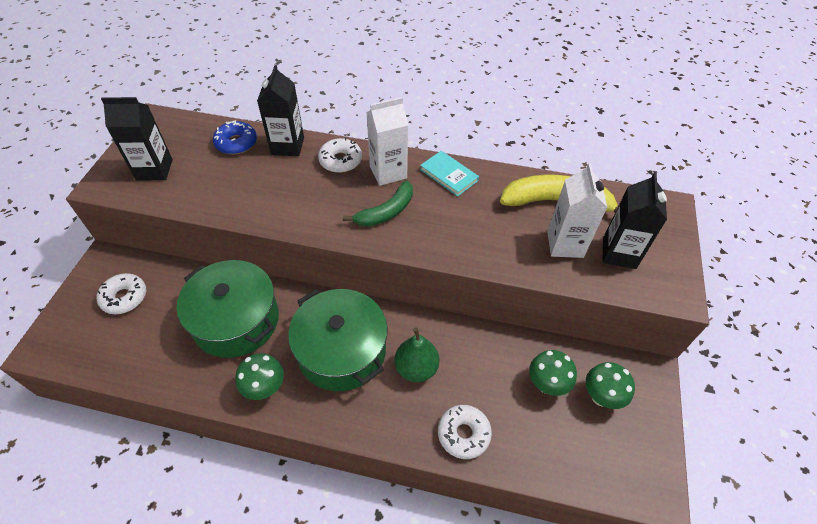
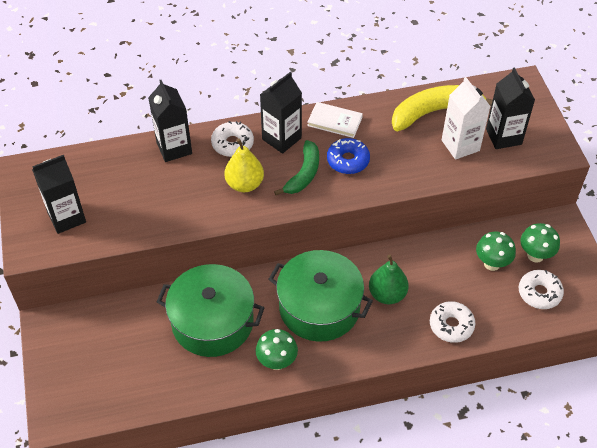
camera: 25 degrees left, 0 degrees up
(124, 297) = (95, 346): white donut -> white donut (539, 293)
(236, 143) = (124, 163): blue donut -> blue donut (348, 160)
(325, 200) = (245, 184): none -> yellow pear
(388, 172) = (281, 138): white carton -> black carton
(449, 175) = (334, 121): turquoise book -> white book

